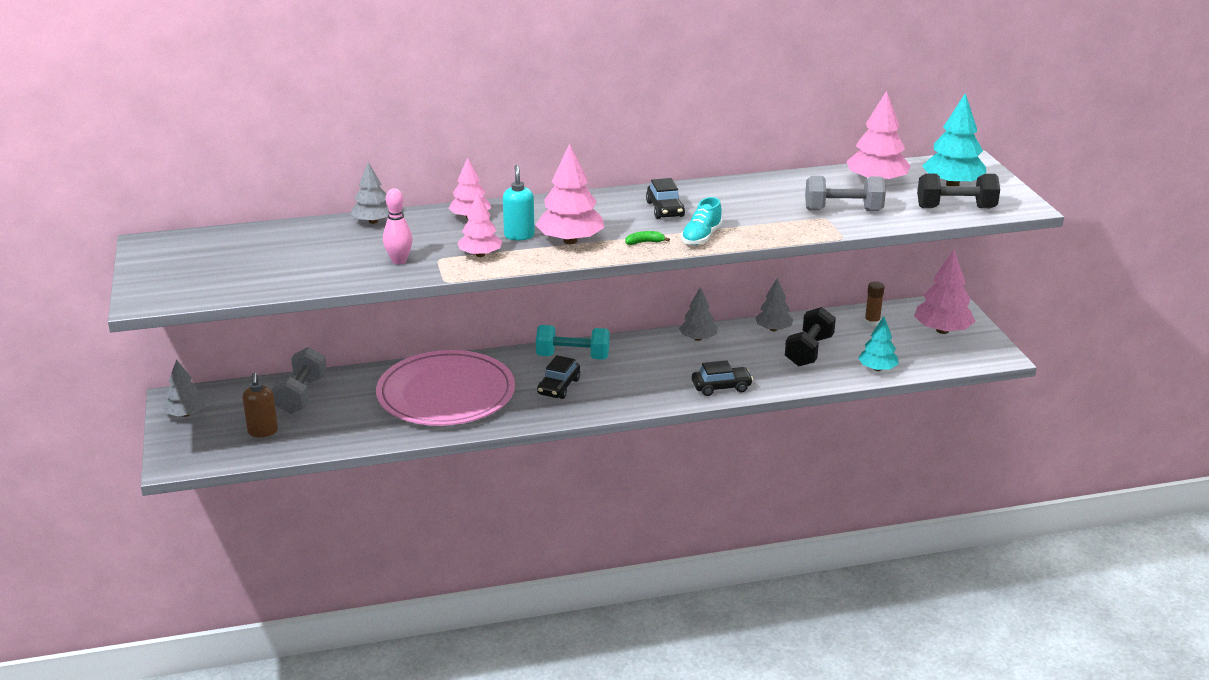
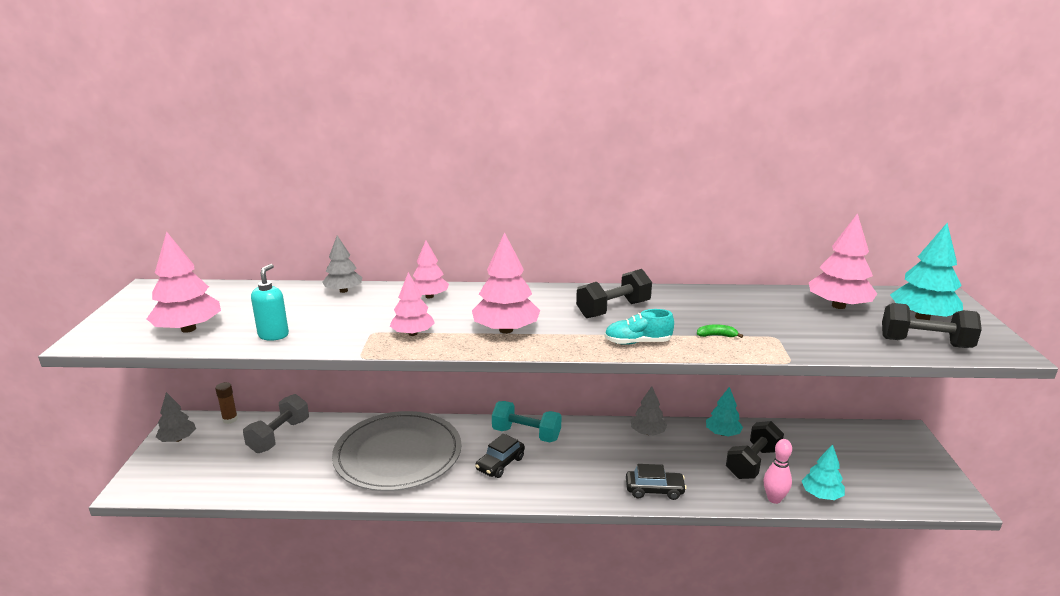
camera: 15 degrees right, 5 degrees down
(263, 432) = (224, 468): brown soap dispenser -> none
(399, 261) = (335, 330): pink bowling pin -> pink bowling pin (774, 499)
(446, 394) = (398, 455): pink plate -> grey plate
(519, 235) = (461, 319): turquoise soap dispenser -> turquoise soap dispenser (273, 335)
(644, 242) = (578, 340): green banana -> green banana (716, 336)
(665, 209) = (613, 309): black car -> black dumbbell
(701, 237) = (637, 342): turquoise shoe -> turquoise shoe turned 45 degrees clockwise
(773, 329) = (722, 433): grey tree -> turquoise tree
(843, 210) = (797, 331): grey dumbbell -> none
(872, 322) = (823, 440): brown glue stick -> brown glue stick (230, 419)
(942, 330) = (896, 460): pink tree -> pink tree (188, 329)

